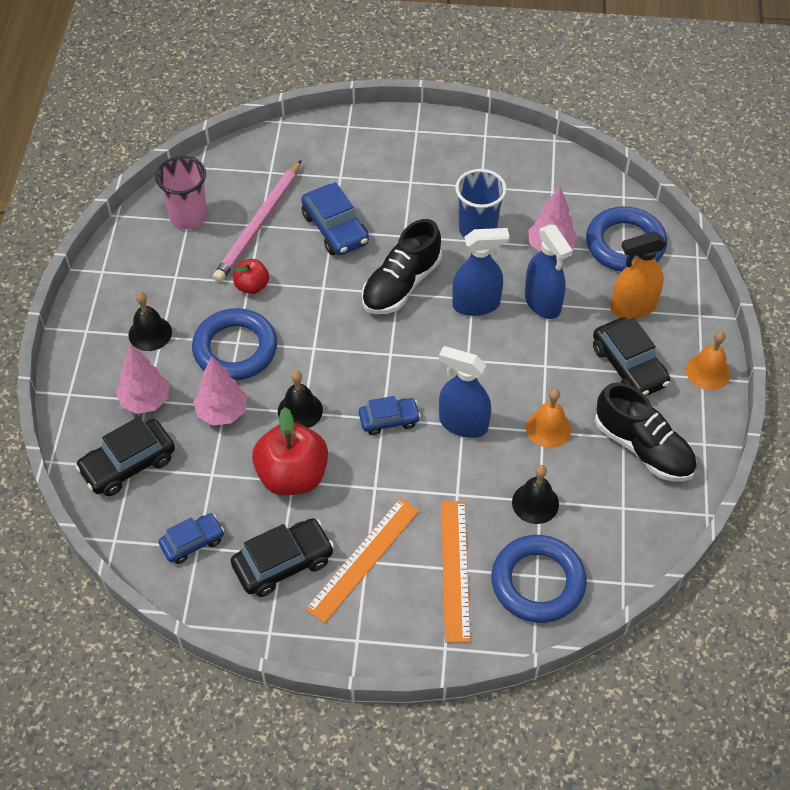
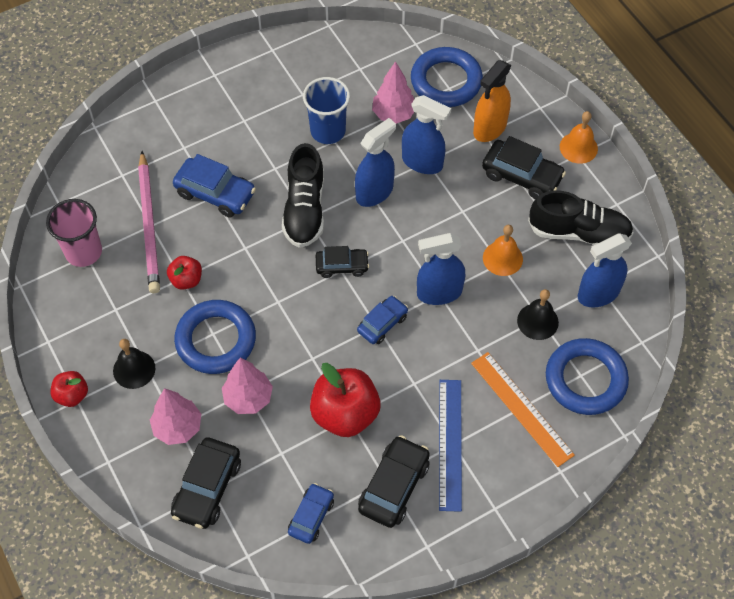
camera: 35 degrees left, 5 degrees up
(85, 324) = (72, 395): none -> red apple
(300, 410) = (308, 358): black bell -> none
(363, 559) = (450, 444): orange ruler -> blue ruler
(394, 350) = (342, 266): none -> black car
(615, 513) = (598, 294): none -> blue spray bottle

